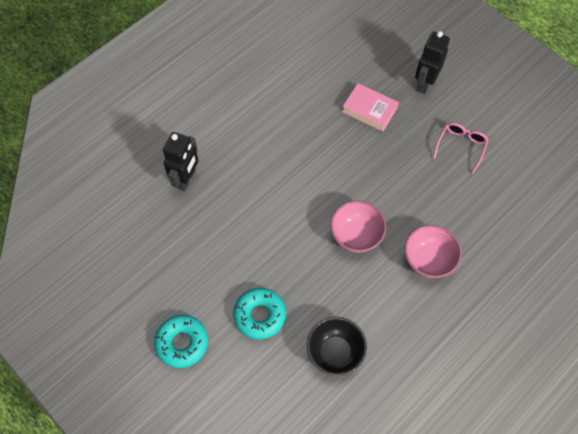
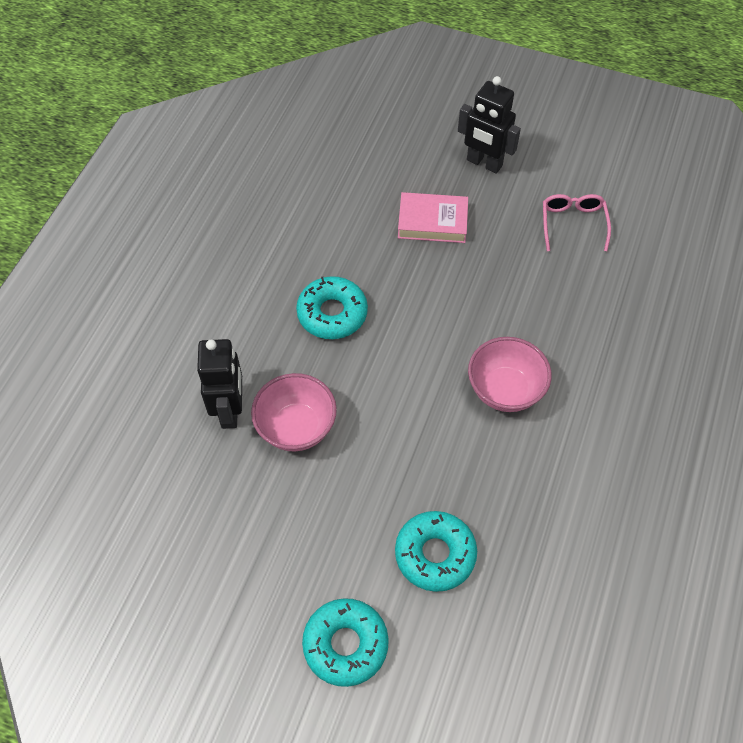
camera: 25 degrees left, 5 degrees down
(276, 144) = (332, 313): none -> turquoise donut
(335, 352) = (564, 558): black bowl -> none
(424, 83) = (484, 163): black robot -> black robot turned 60 degrees counterclockwise
(428, 260) = (614, 382): pink bowl -> pink bowl (296, 427)

